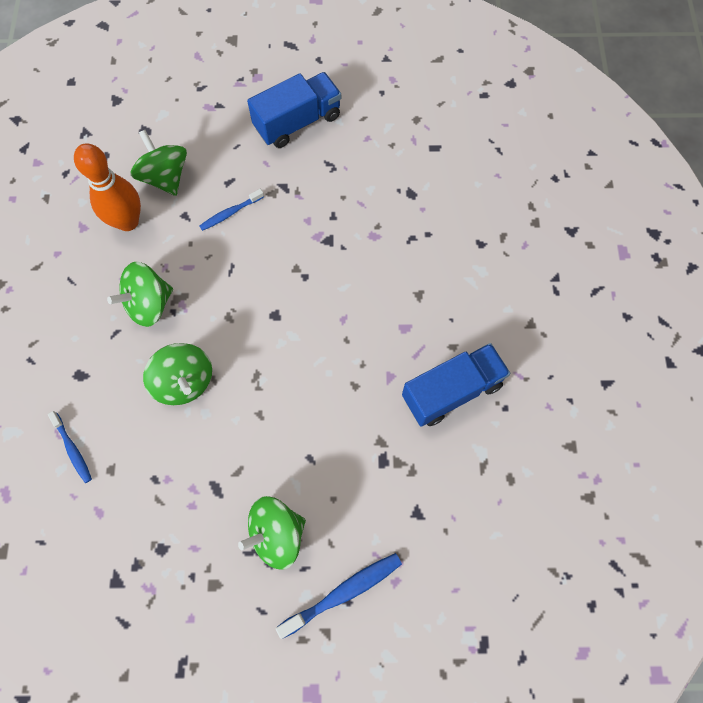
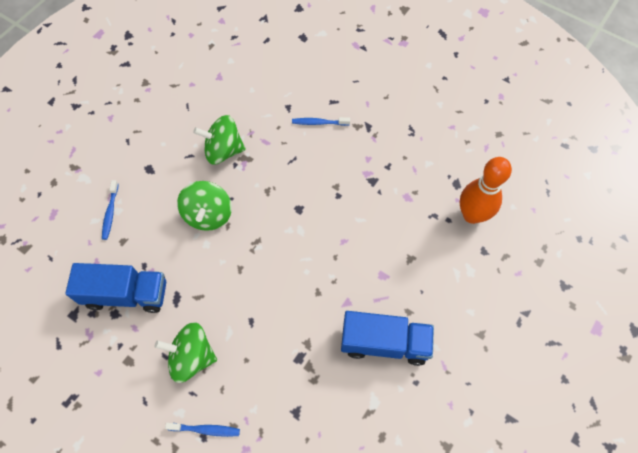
camera: 35 degrees right, 5 degrees down
(128, 221) = (249, 89): orange bowling pin -> orange bowling pin (472, 215)
(165, 177) = (294, 75): green spinning top -> none
(297, 122) = (409, 88): blue truck -> blue truck (126, 294)
(344, 592) = (205, 429): blue toothbrush -> blue toothbrush, size x0.63

